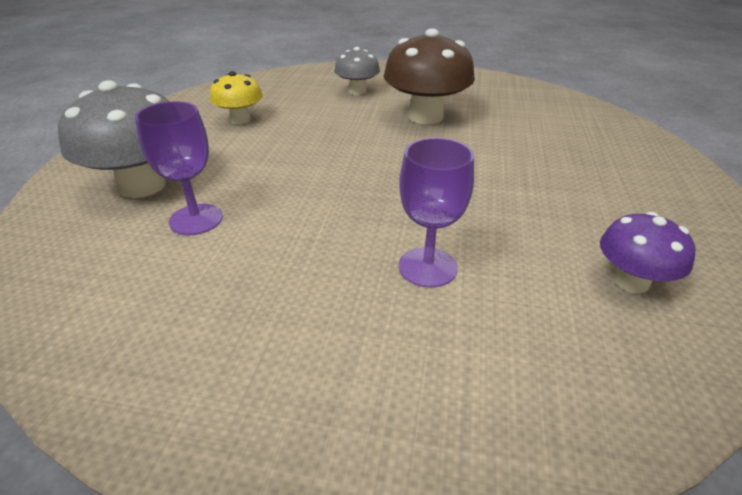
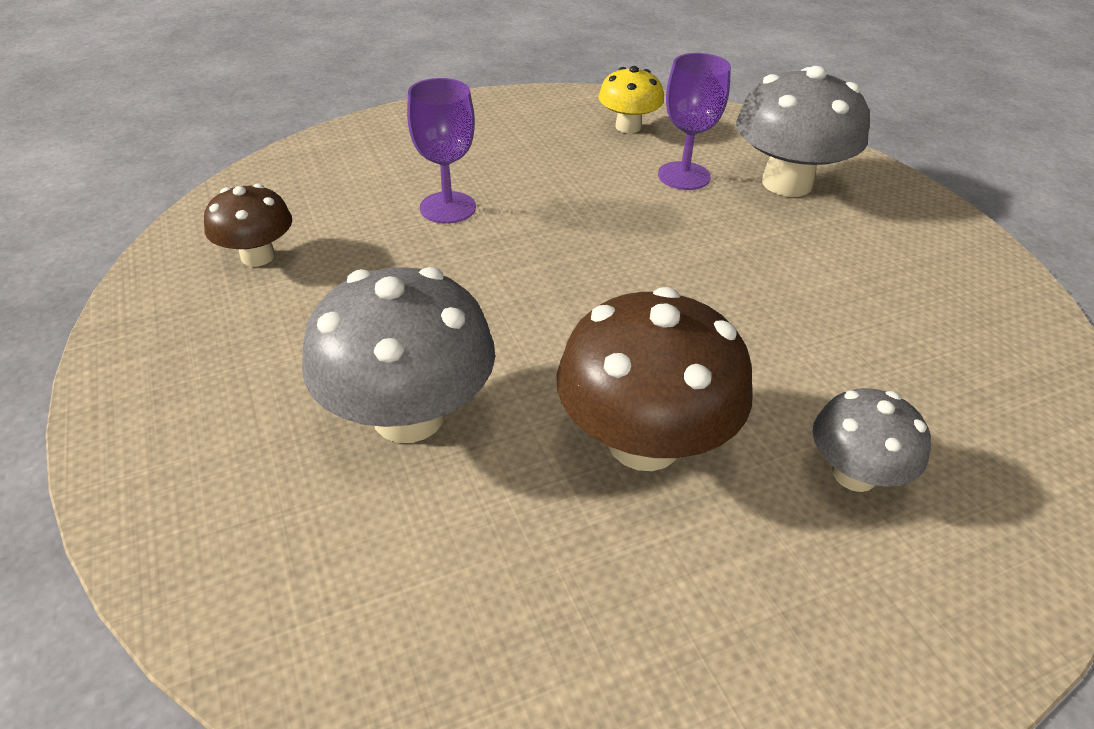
camera: 145 degrees right, 5 degrees up
(240, 120) = (882, 303): yellow mushroom -> yellow mushroom (628, 127)
(531, 152) = (409, 415): none -> grey mushroom
(631, 281) = (258, 256): purple mushroom -> brown mushroom

